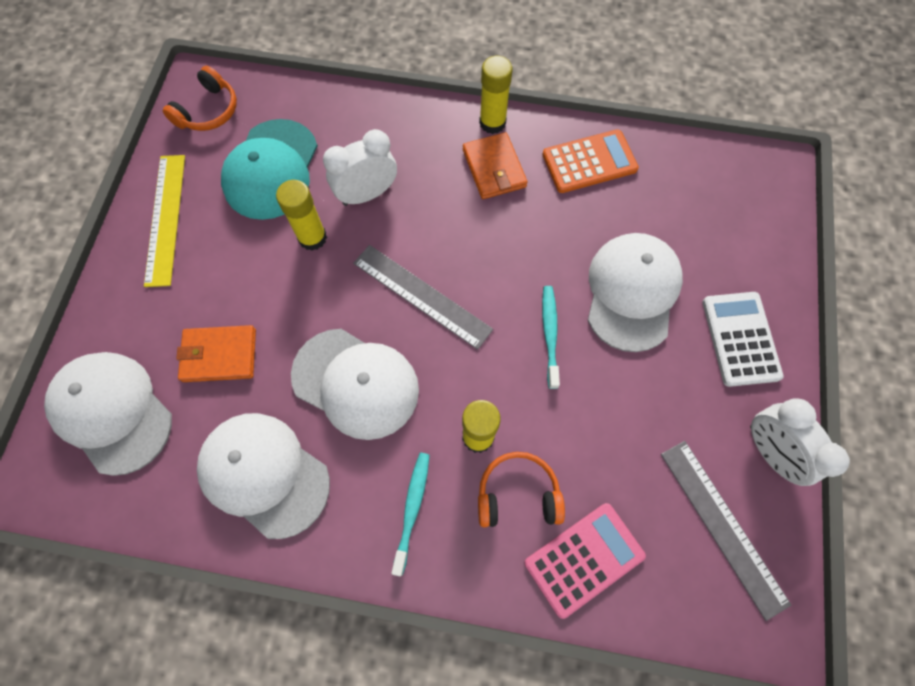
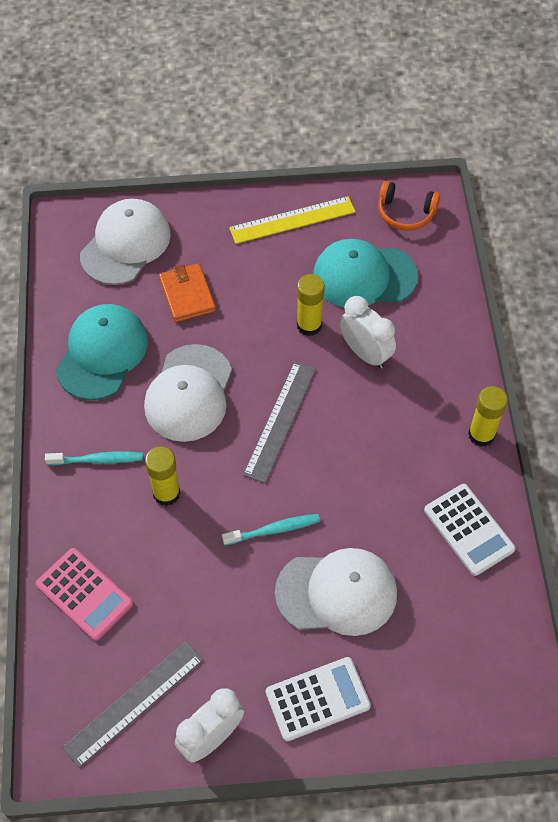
camera: 75 degrees right, 10 degrees down
(264, 474) = (102, 353): white cap -> turquoise cap
(494, 168) = (429, 448): orange wallet -> none
(518, 494) = (126, 533): orange headphones -> none
(589, 162) = (468, 530): orange calculator -> white calculator

